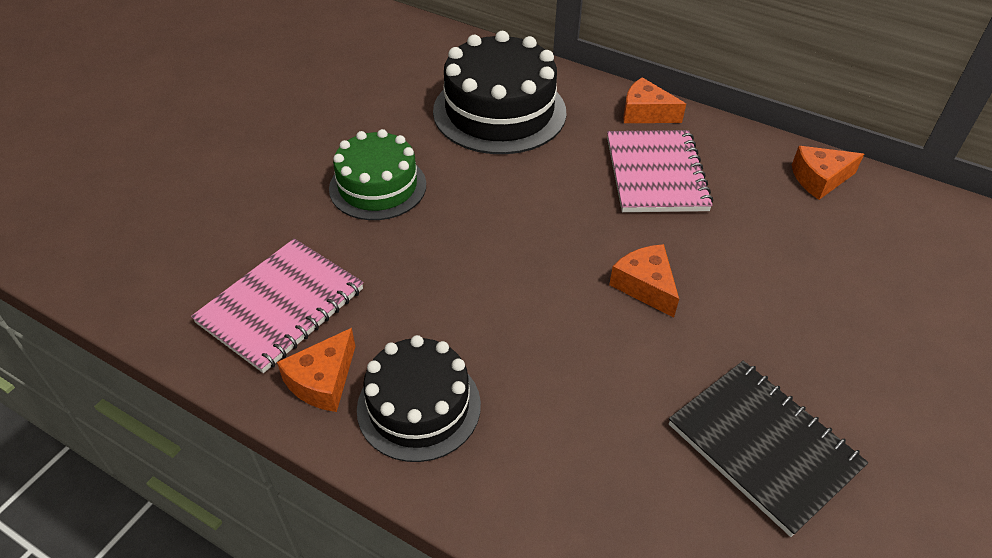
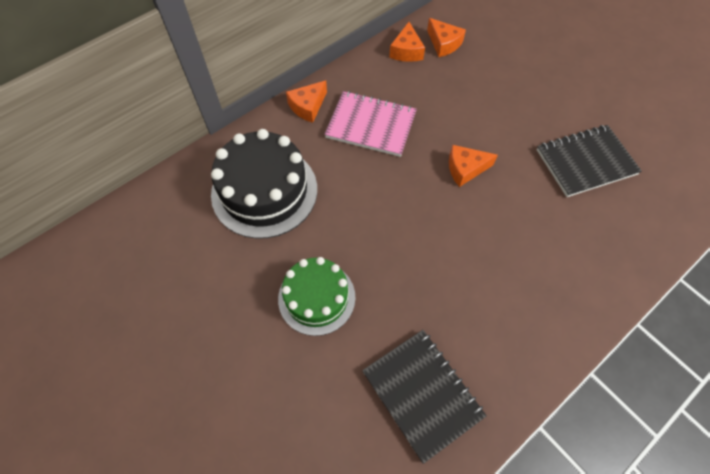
camera: 70 degrees left, 15 degrees up
(281, 306) = (422, 394): pink notebook -> black notebook
(323, 381) = (497, 377): orange cheese -> orange cheese (443, 44)
(419, 406) = (529, 321): black cake -> none

